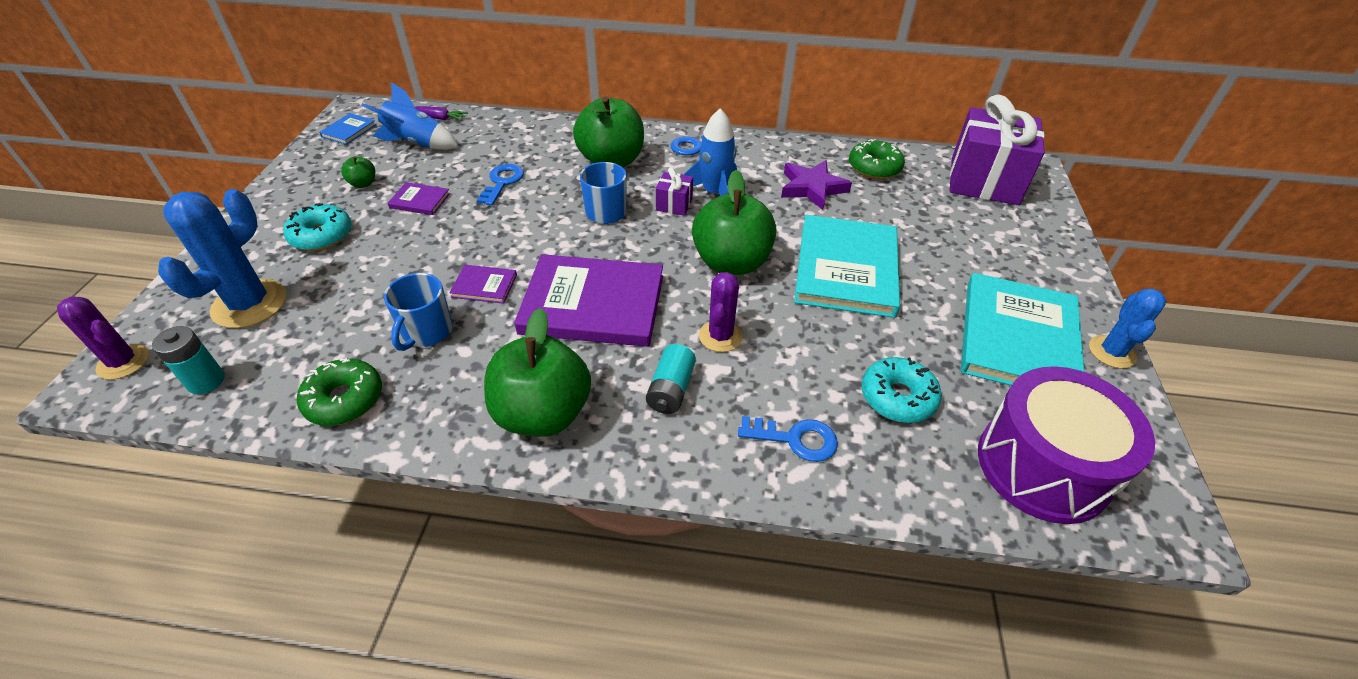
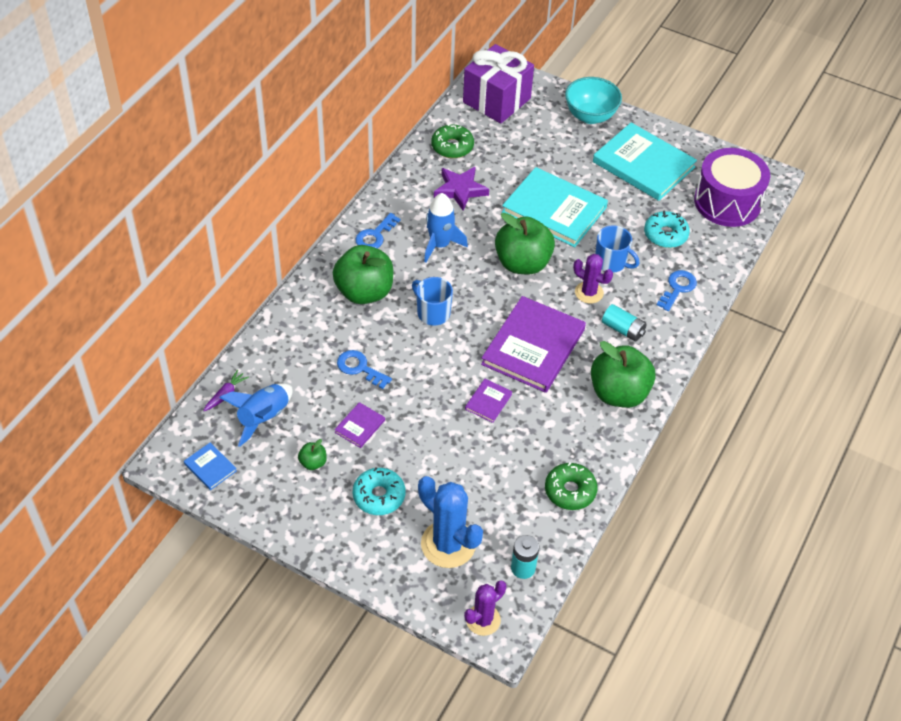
camera: 70 degrees left, 5 degrees up
(426, 332) = (523, 441): blue mug -> blue mug (611, 262)
(674, 204) = (442, 272): purple gift -> none
(1050, 263) = (590, 116): none -> turquoise bowl
(1111, 352) = (668, 134): blue cactus -> none

